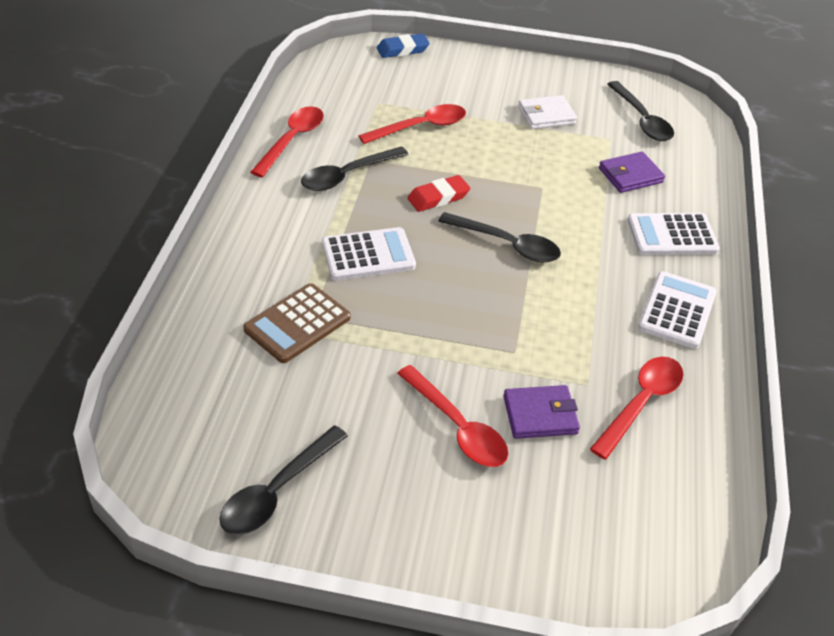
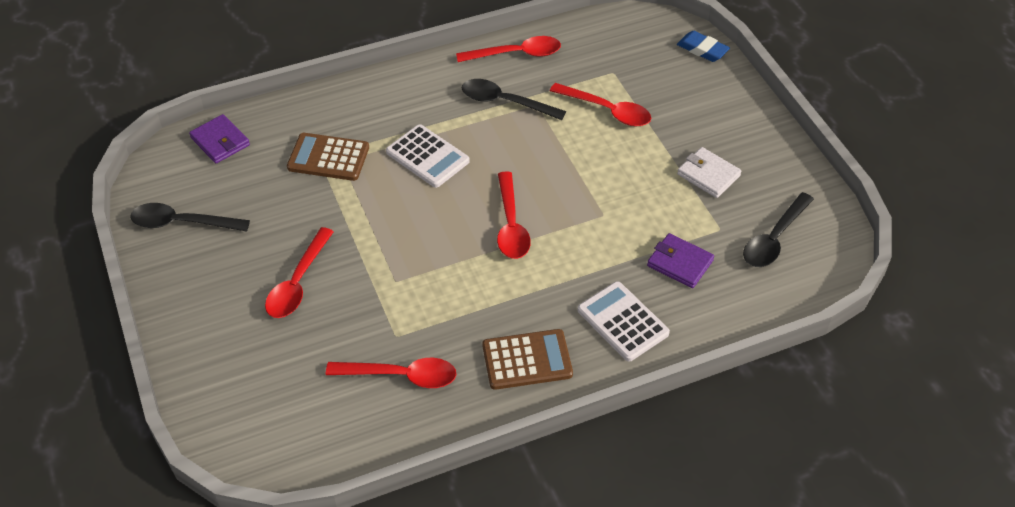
camera: 60 degrees right, 5 degrees up
(438, 197) = (529, 161): red eraser -> none
(507, 244) = (511, 225): black spoon -> red spoon
(540, 415) = (343, 322): purple wallet -> purple wallet (220, 141)
(677, 310) = (527, 360): white calculator -> brown calculator

